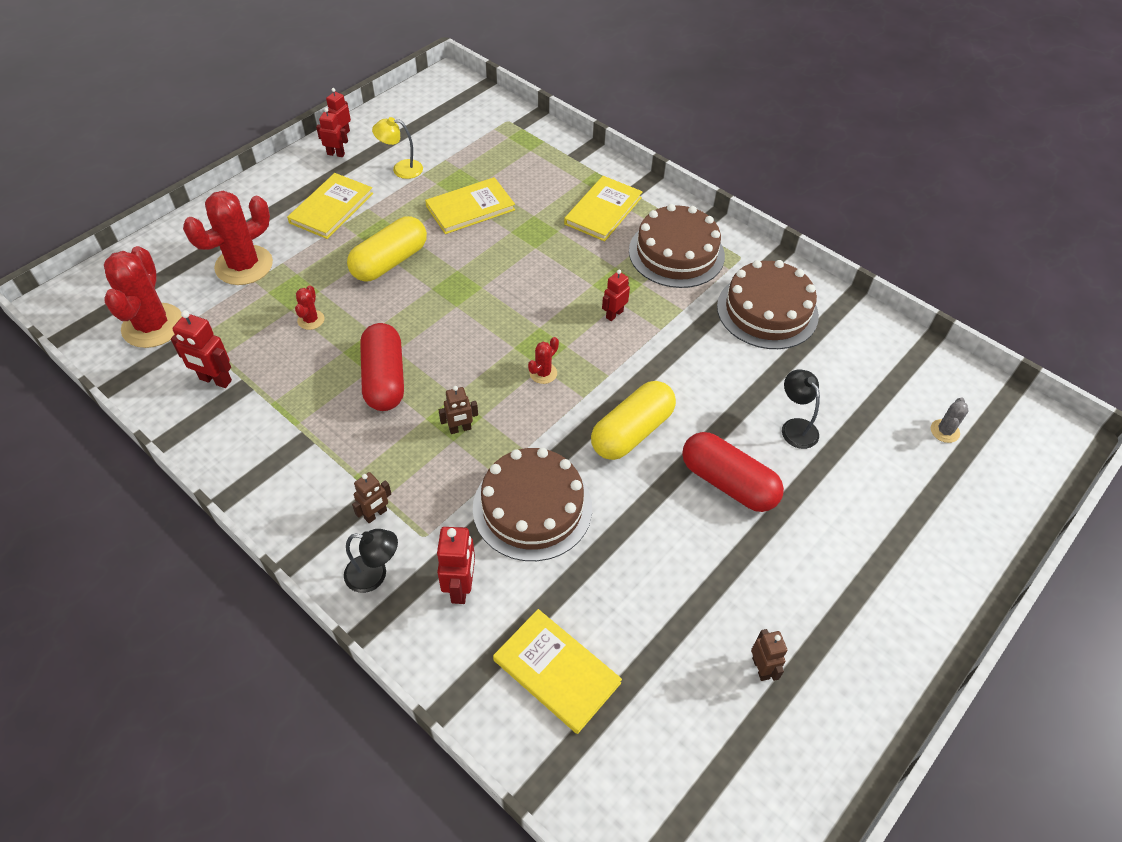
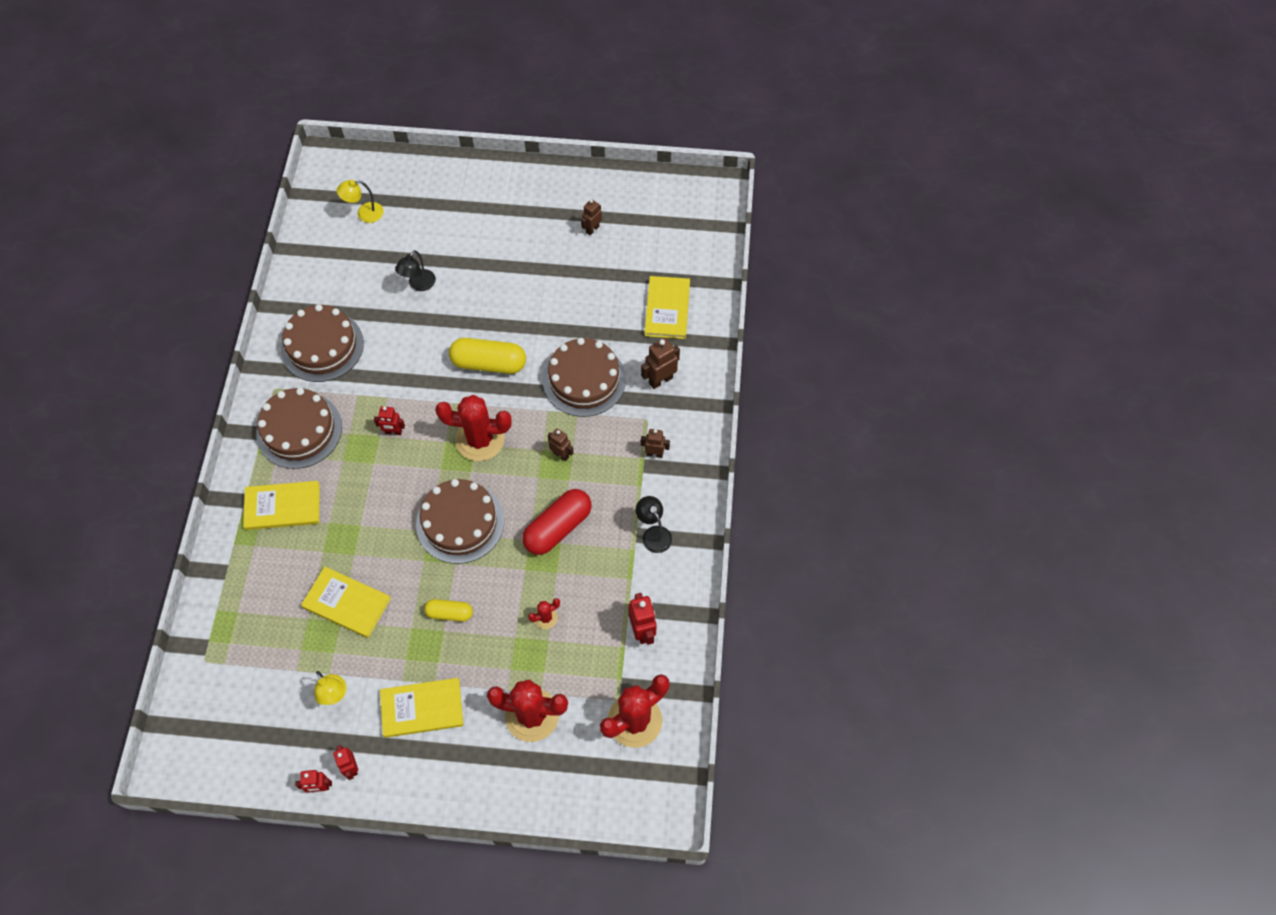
camera: 125 degrees left, 10 degrees up
(374, 575) = (689, 425): black lamp -> black lamp (653, 534)
(390, 262) = (449, 613): yellow capsule -> yellow capsule, size x0.57
(460, 587) = (660, 380): red robot -> brown robot
(468, 312) = (460, 522): none -> brown cake
(543, 373) = (480, 439): red cactus -> red cactus, size x2.22
(728, 483) = (488, 297): red capsule -> none
(944, 431) = (364, 213): grey cactus -> yellow lamp

